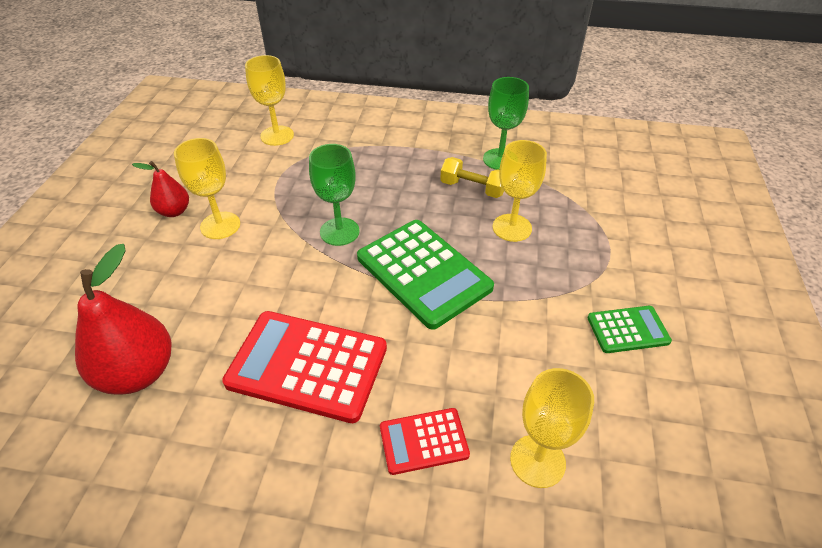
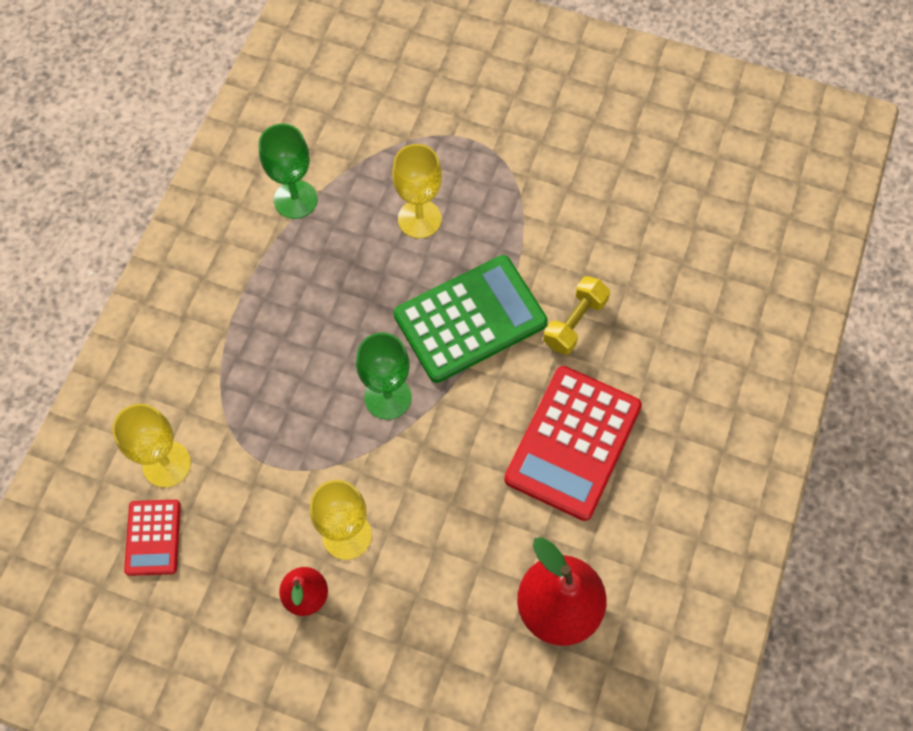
camera: 80 degrees left, 20 degrees up
(424, 441) = (664, 353): red calculator -> red calculator (153, 537)
(472, 188) = (343, 242): yellow dumbbell -> yellow dumbbell (574, 322)
(537, 461) = (691, 272): yellow goblet -> none
(628, 330) = (573, 161): green calculator -> none

